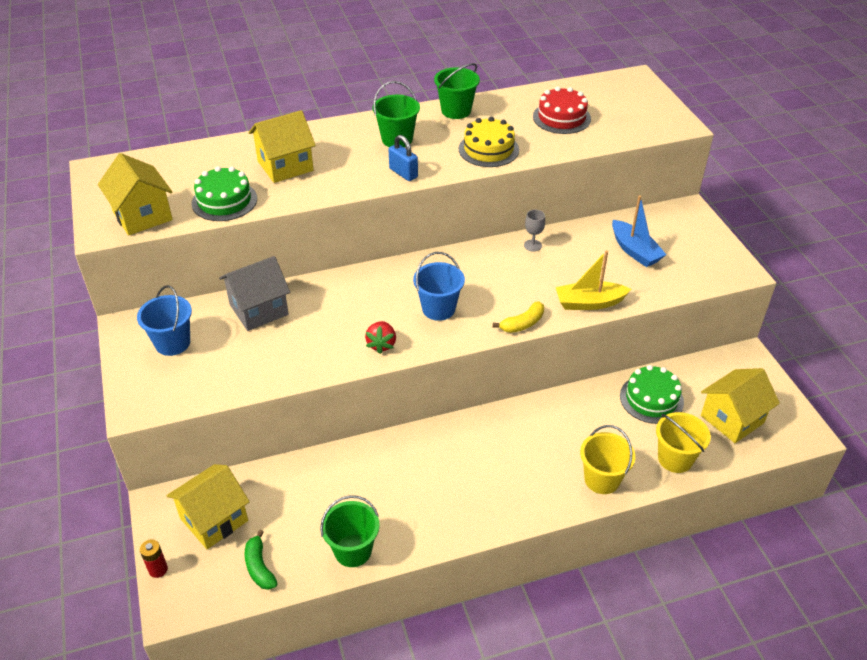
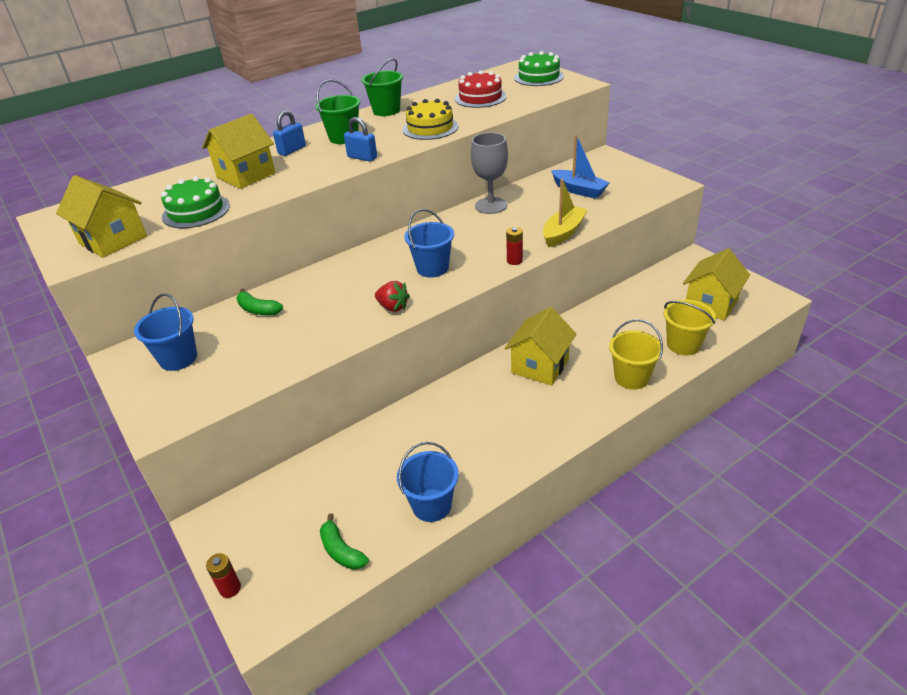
camera: 15 degrees left, 5 degrees down
(214, 519) = (274, 521): yellow house -> yellow house (540, 366)
(259, 309) = (258, 310): grey house -> green banana
(340, 143) = (292, 150): none -> blue padlock
(353, 550) = (431, 505): green bucket -> blue bucket
(381, 344) = (393, 307): red strawberry -> red strawberry turned 45 degrees counterclockwise
(522, 324) = (514, 260): yellow banana -> red battery
(532, 245) = (491, 205): grey goblet -> grey goblet, size x1.97
(589, 303) = (563, 233): yellow boat -> yellow boat turned 150 degrees clockwise
(651, 399) = (637, 307): green cake -> green cake (539, 77)

